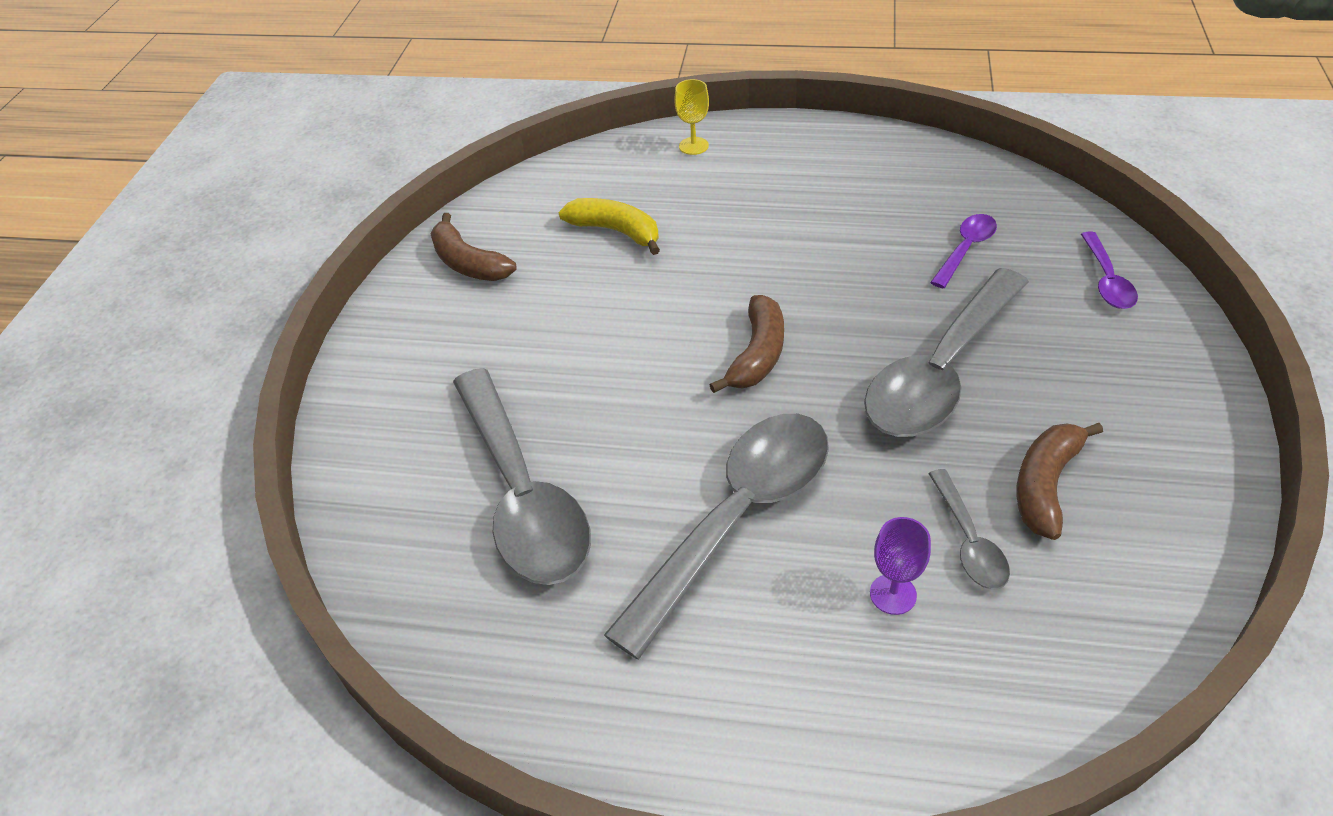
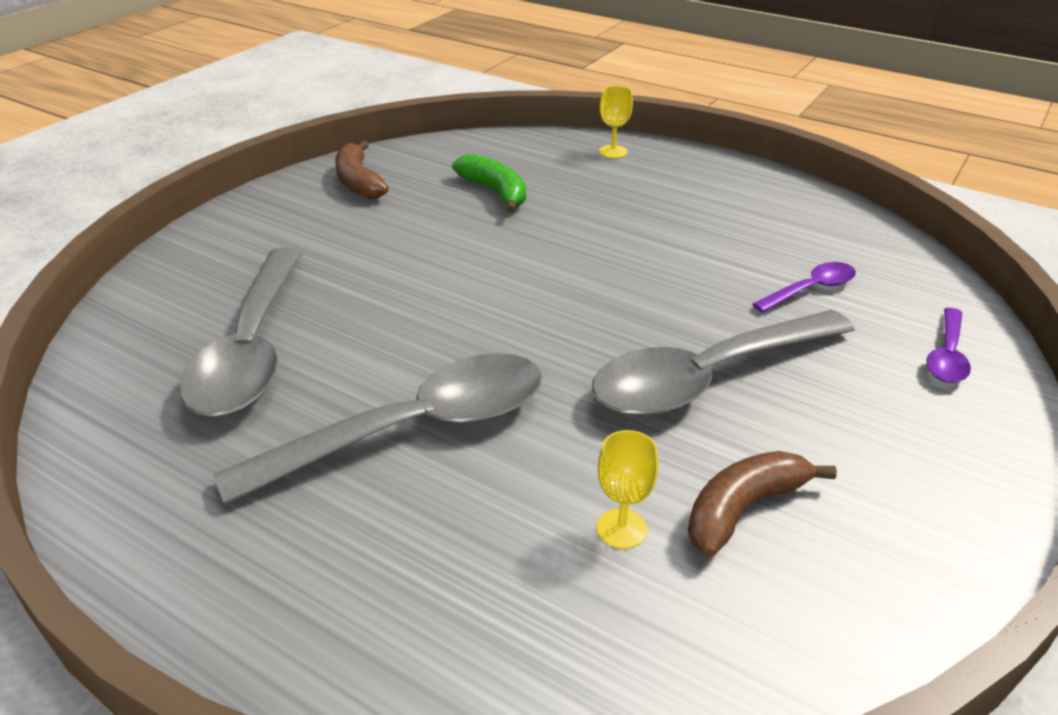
camera: 20 degrees right, 10 degrees down
(616, 231) = (495, 192): yellow banana -> green banana
(757, 354) = (541, 312): brown banana -> none
(893, 594) = (506, 546): purple goblet -> none
(968, 540) = (621, 528): grey spoon -> yellow goblet

